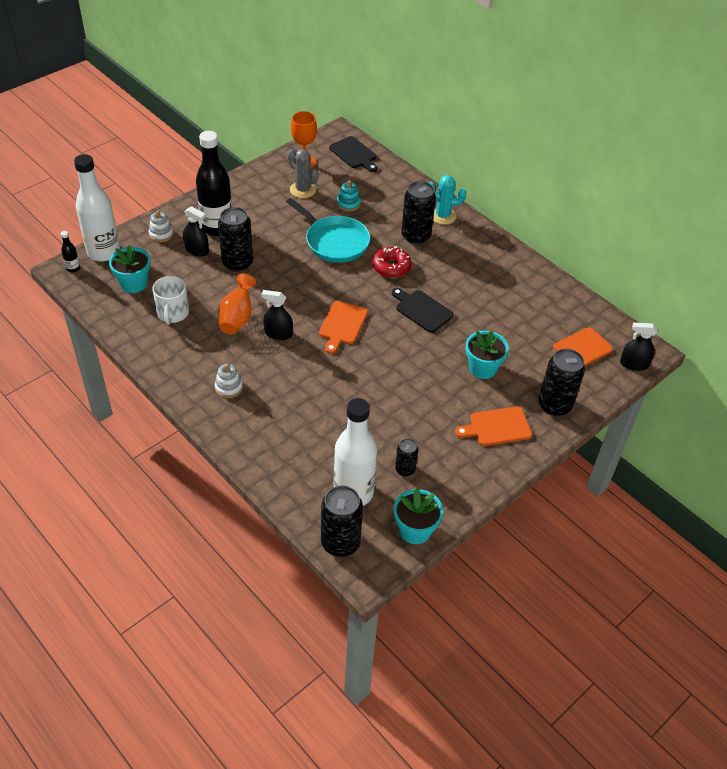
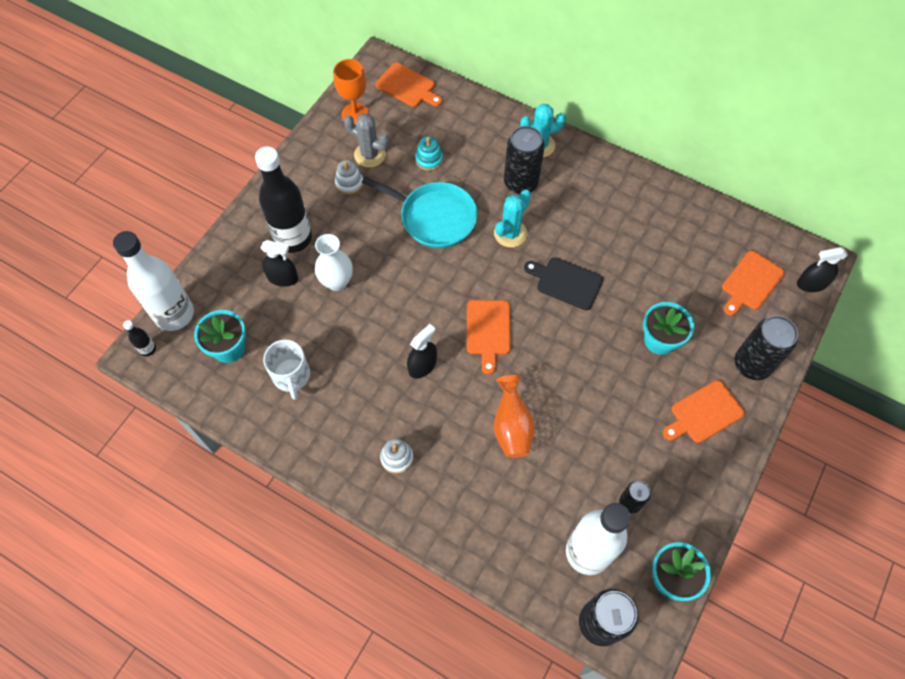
camera: 15 degrees left, 15 degrees up
(161, 234) = (232, 267): white stacking toy -> white stacking toy (349, 183)
(237, 263) = (337, 282): black can -> white vase
(237, 318) = (367, 358): orange vase -> orange vase (511, 427)
(278, 333) = (422, 365): black spray bottle -> black spray bottle turned 135 degrees clockwise
(354, 154) = (407, 86): black cutting board -> orange cutting board
(391, 267) = (510, 233): red donut -> turquoise cactus

